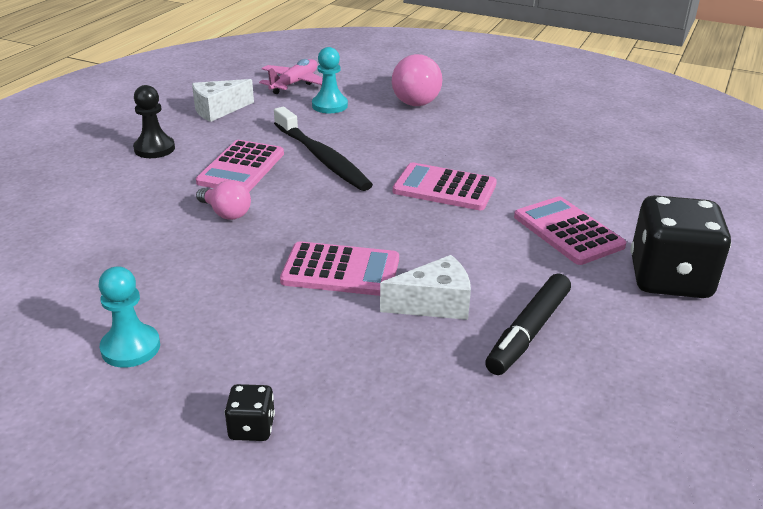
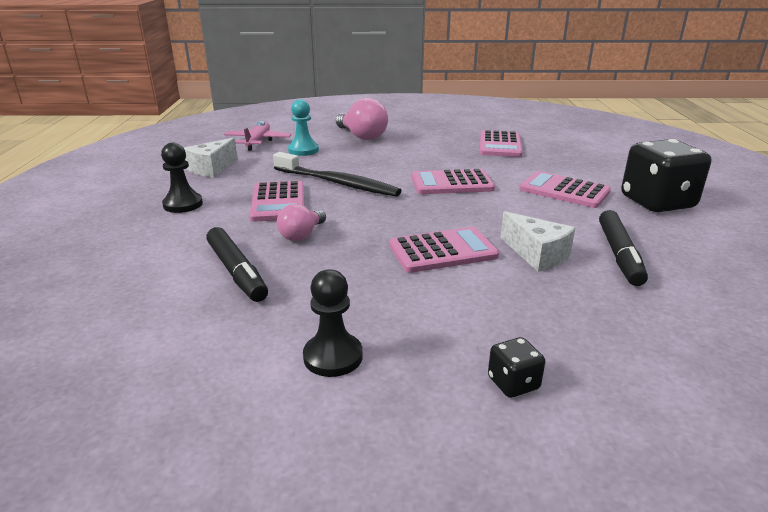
camera: 25 degrees left, 5 degrees down
(130, 348) = (333, 357): turquoise pawn -> black pawn
(133, 238) = (237, 272): none -> black marker
(226, 213) = (302, 235): pink light bulb -> pink light bulb turned 105 degrees clockwise
(434, 304) = (537, 255): white cheese -> white cheese turned 90 degrees clockwise
(566, 146) = (500, 145): none -> pink calculator

